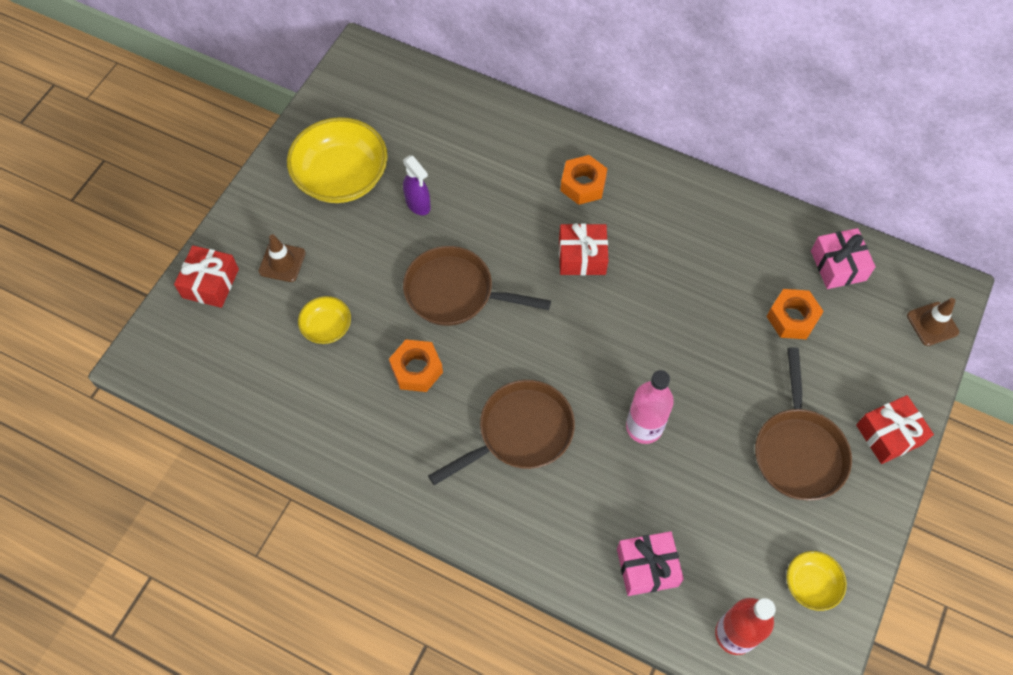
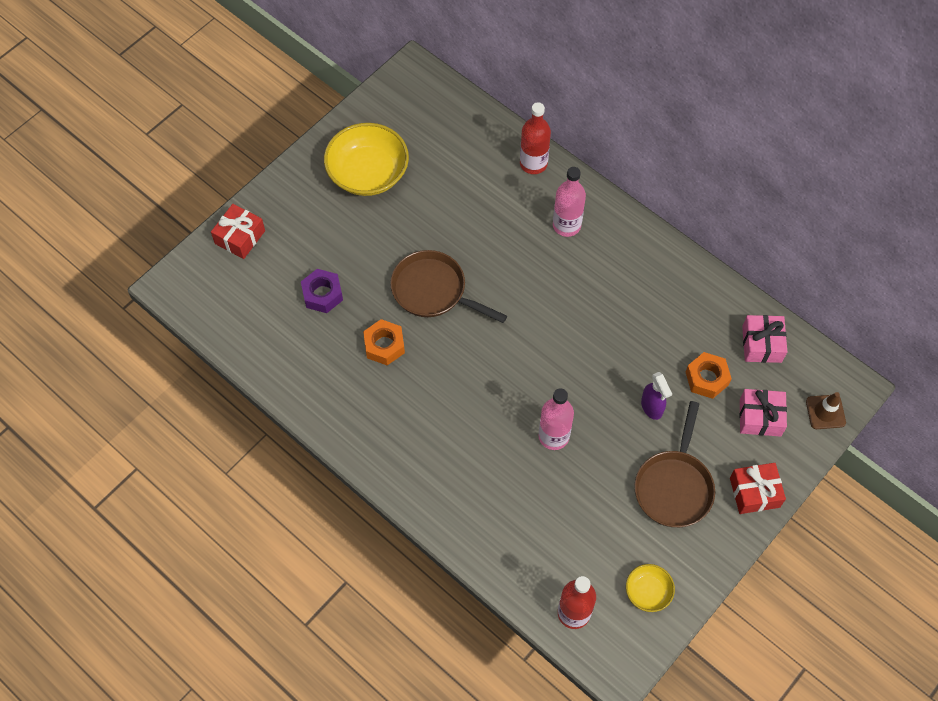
camera: 15 degrees right, 0 degrees up
(282, 262) = (301, 233): brown traffic cone -> none
(327, 327) = (322, 294): yellow bowl -> purple nut
(418, 204) = (424, 211): purple spray bottle -> purple spray bottle (652, 407)
(520, 432) = (452, 416): brown pan -> none
(525, 126) = (533, 163): none -> red bottle
(582, 256) = (546, 286): red gift -> none
(583, 184) = (566, 225): orange nut -> pink bottle
(647, 567) = (521, 545): pink gift -> pink gift (760, 417)

